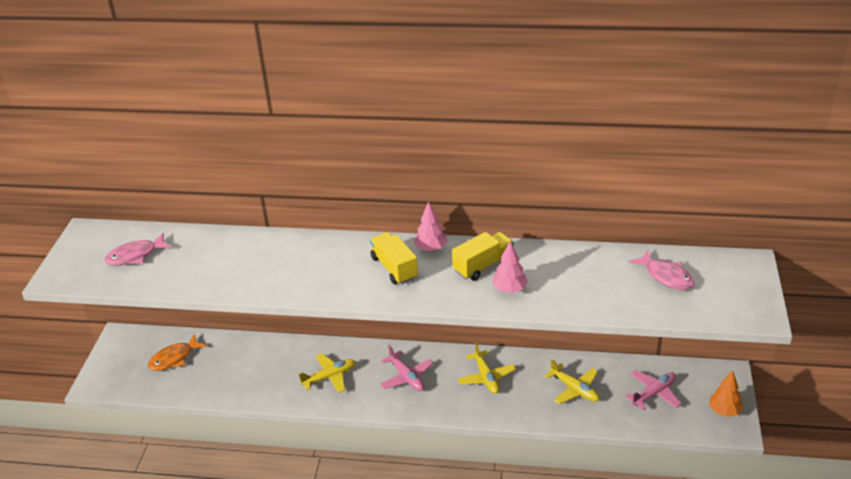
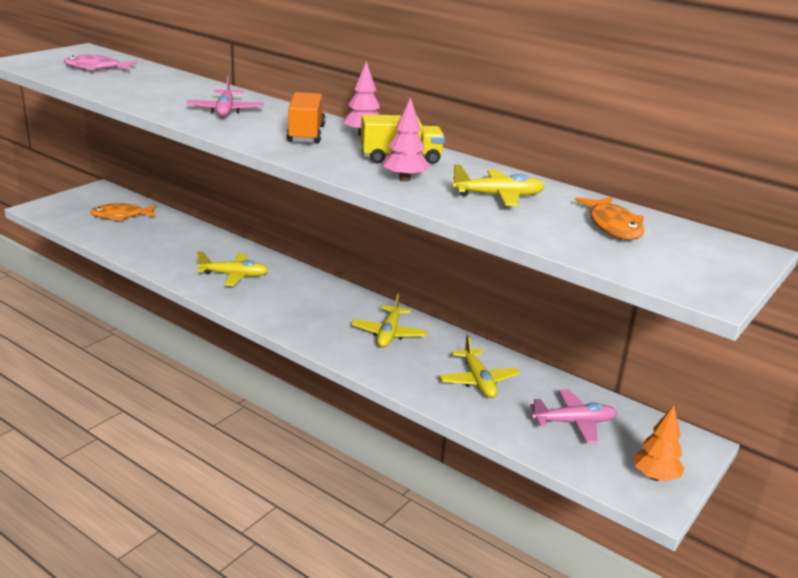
camera: 25 degrees right, 10 degrees down
(394, 268) = (306, 134): yellow truck -> orange truck
(407, 377) = (307, 303): pink plane -> pink plane (225, 111)
(579, 278) = (499, 196): none -> yellow plane
(666, 276) = (613, 226): pink fish -> orange fish

